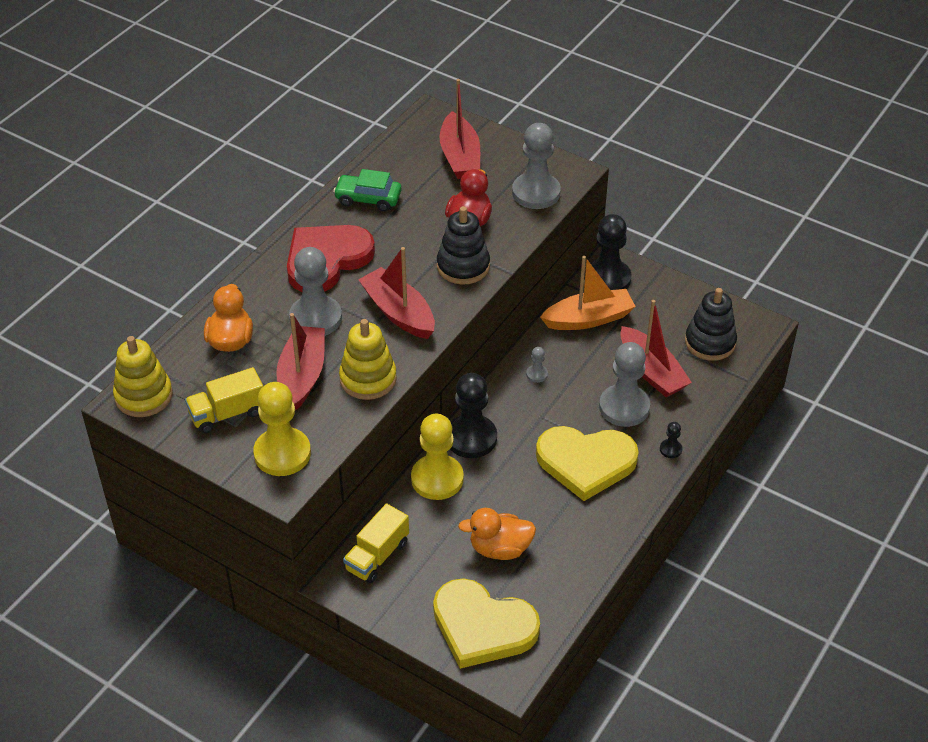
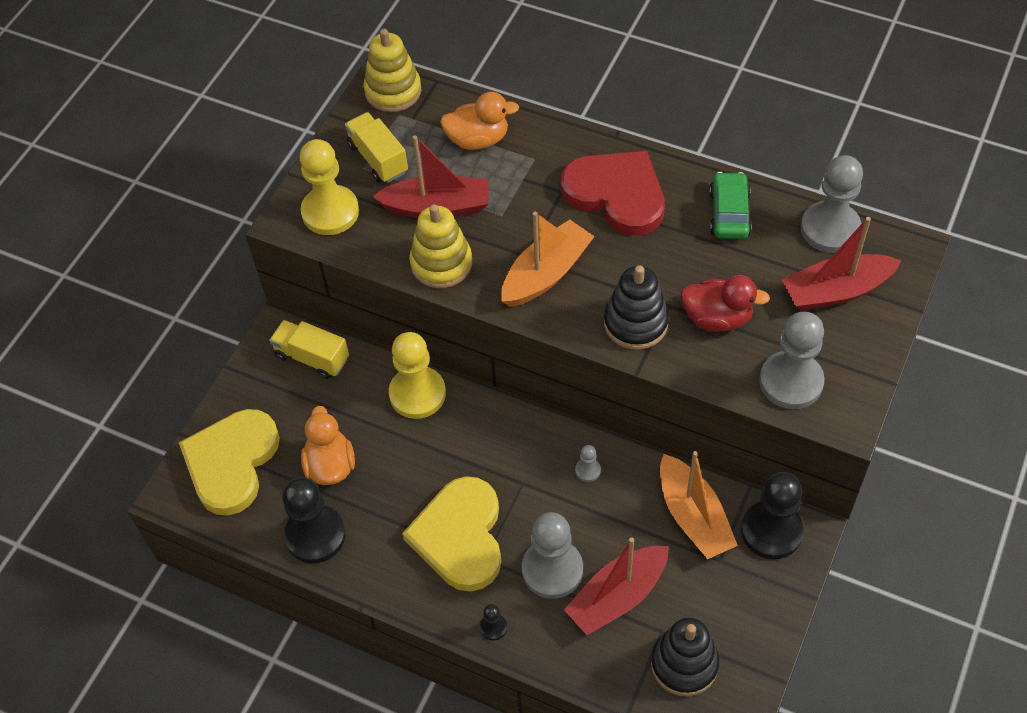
camera: 85 degrees right, 10 degrees up
(315, 318) = (523, 202): grey pawn -> grey pawn (830, 229)
(399, 313) = (546, 274): red boat -> orange boat
(471, 438) = (479, 417): black pawn -> black pawn (315, 535)

